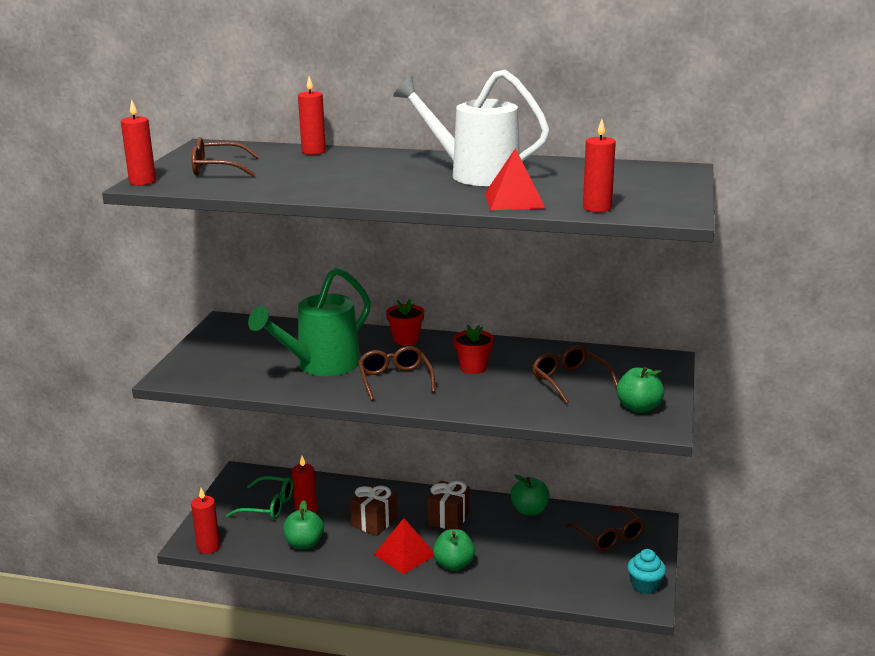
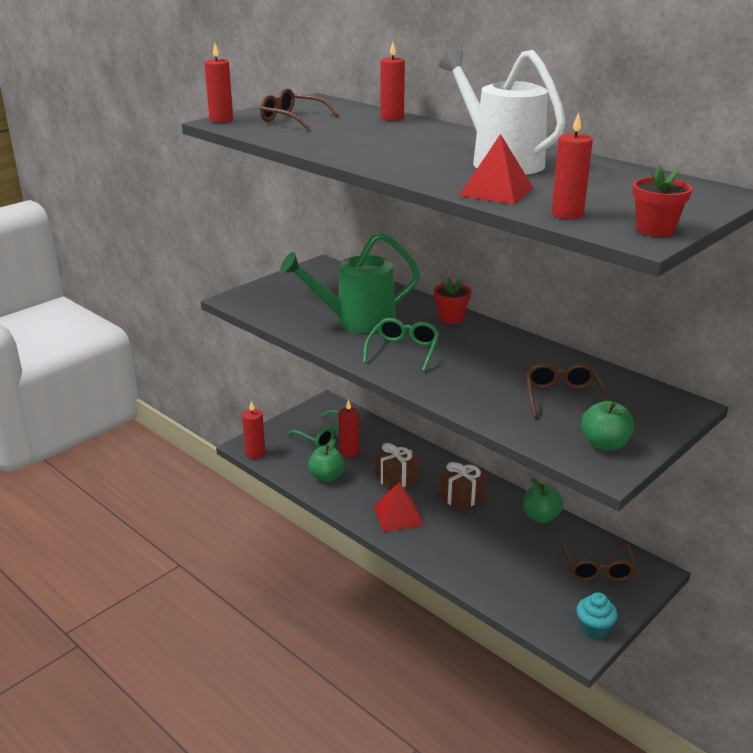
camera: 30 degrees right, 5 degrees up
(395, 380) = (403, 351): brown glasses -> green glasses
(454, 564) = (432, 540): green apple -> none
(473, 368) = (484, 359): red flower pot -> red flower pot (655, 230)

